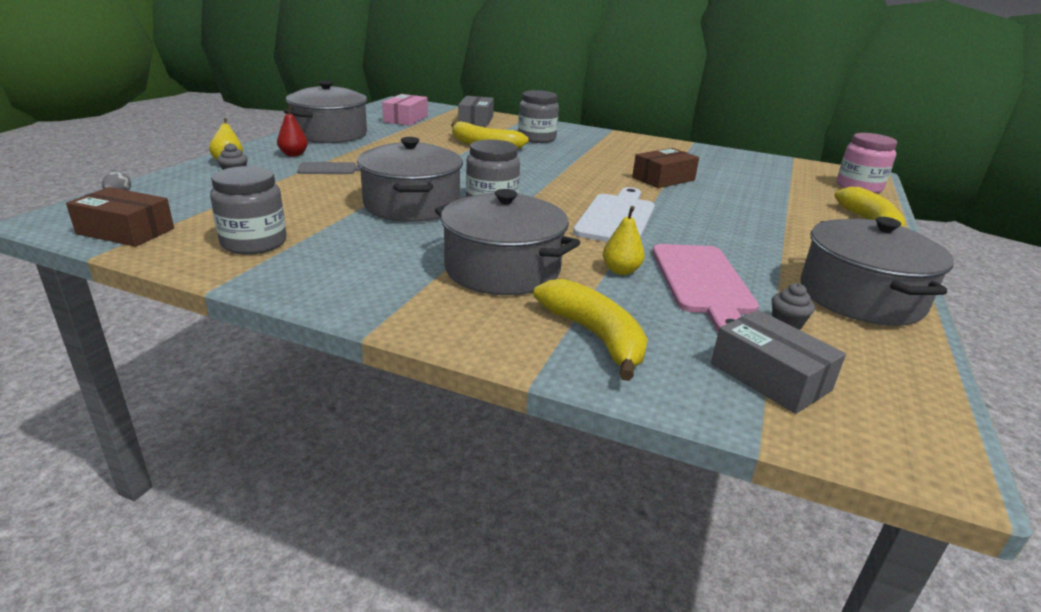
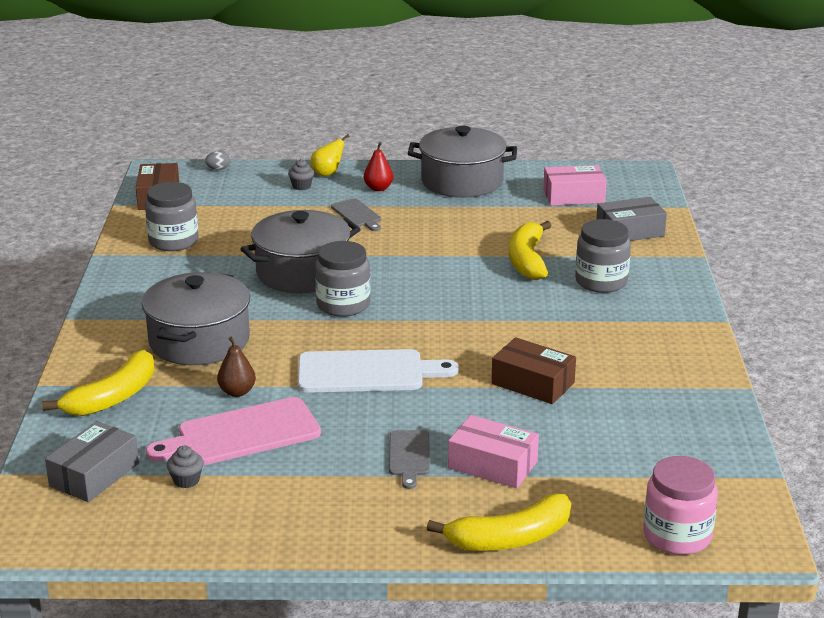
camera: 70 degrees right, 0 degrees up
(621, 271) = (237, 392): yellow pear -> brown pear
(755, 230) = (409, 456): none -> grey cutting board
(772, 209) = (492, 465): none -> pink box
(860, 297) = (271, 522): grey pot -> none

